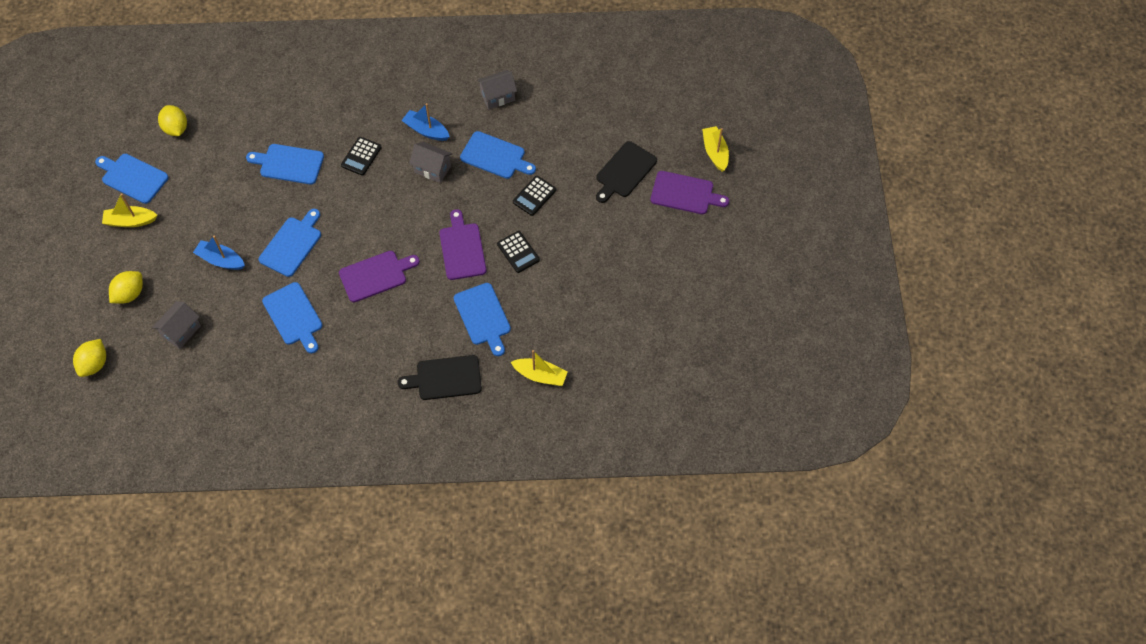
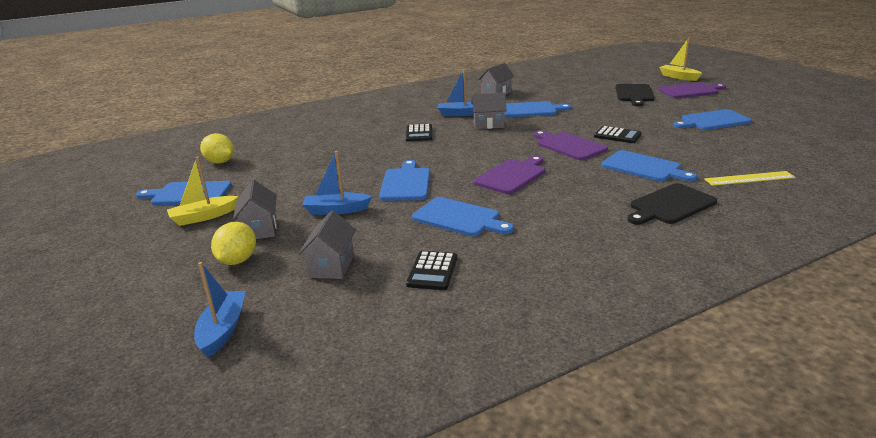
camera: 25 degrees left, 35 degrees down
(94, 364) = (223, 330): yellow lemon -> blue boat
(159, 260) = (260, 229): none -> grey house
(289, 164) = (355, 151): blue cutting board -> blue cutting board (713, 121)
(534, 196) = (587, 115): black calculator -> black calculator (432, 271)
(540, 375) = (749, 178): yellow boat -> yellow ruler

